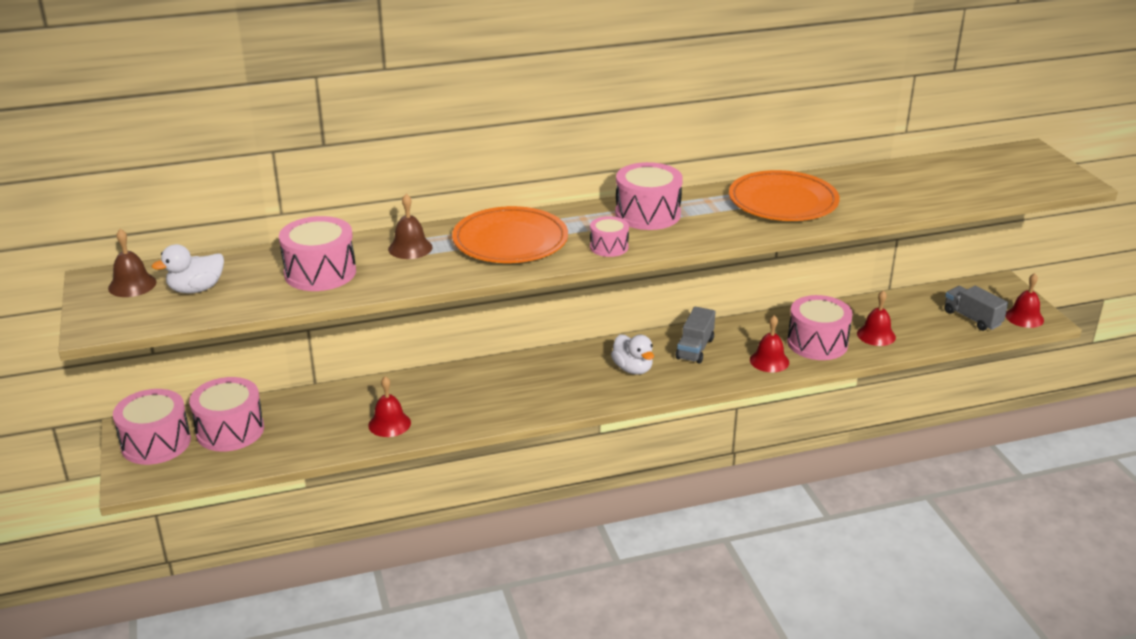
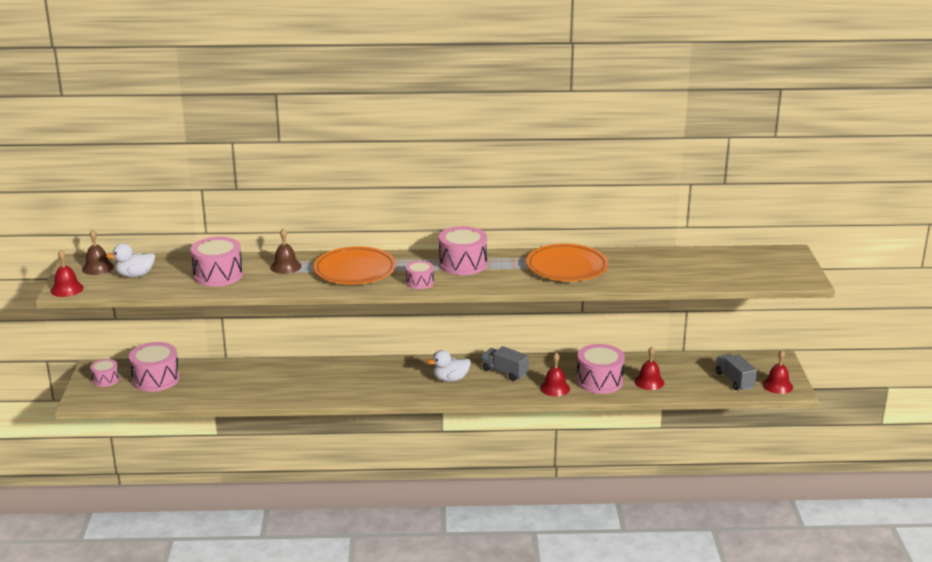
camera: 15 degrees right, 5 degrees down
(156, 443) = (105, 380): pink drum -> pink drum, size x0.56
(389, 424) = (261, 390): red bell -> red bell (67, 289)
(632, 369) = (450, 379): white duck -> white duck turned 90 degrees clockwise
(695, 348) = (504, 372): grey truck -> grey truck turned 90 degrees clockwise

